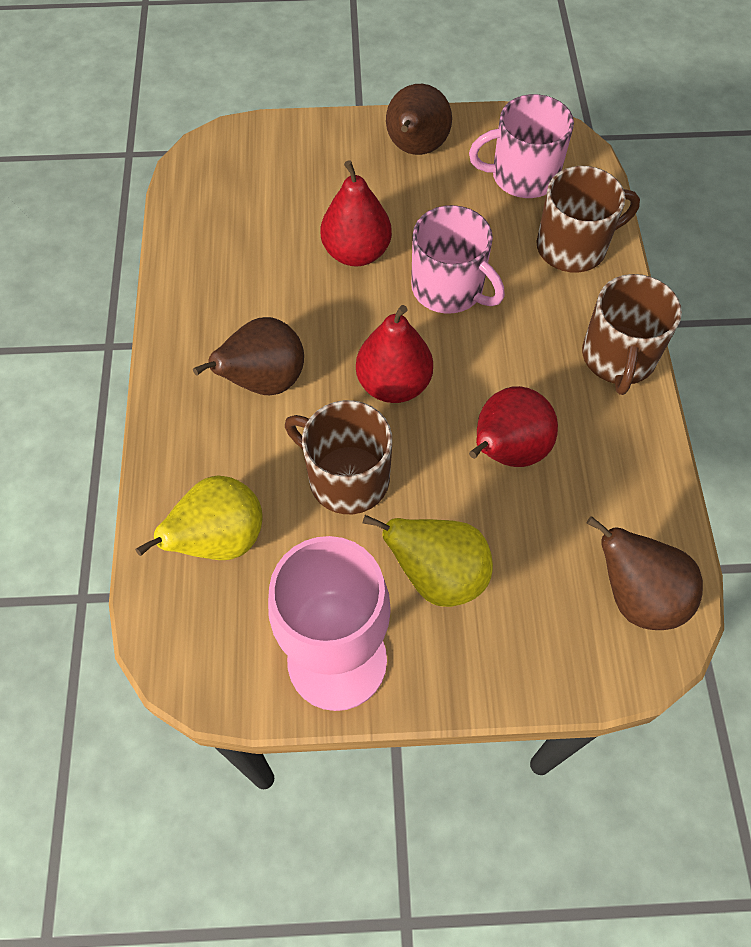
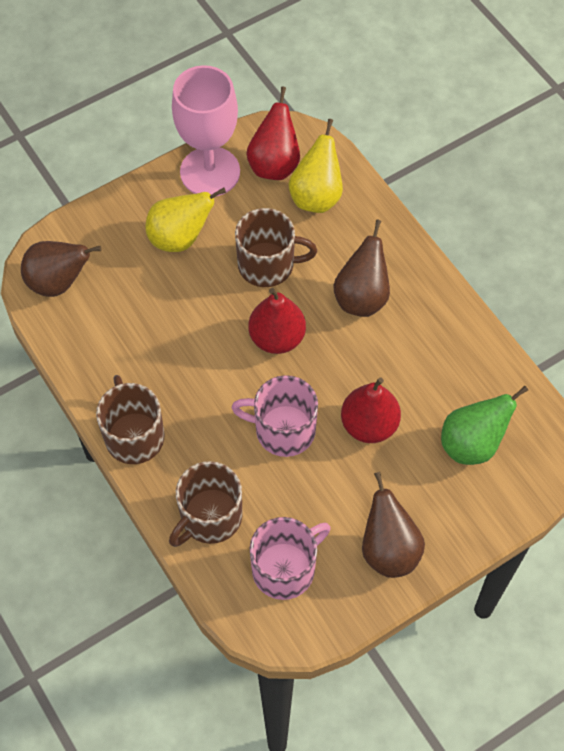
camera: 150 degrees right, 0 degrees up
(269, 192) = (472, 444): none -> green pear
(506, 451) = (178, 330): red pear -> red pear (274, 165)

